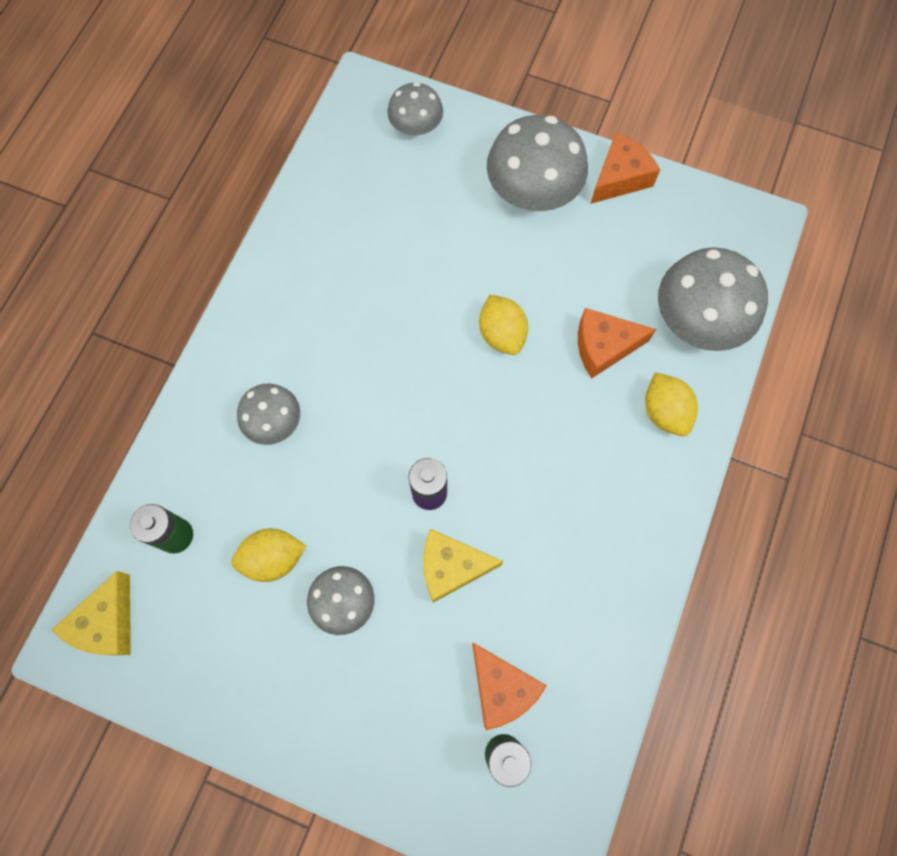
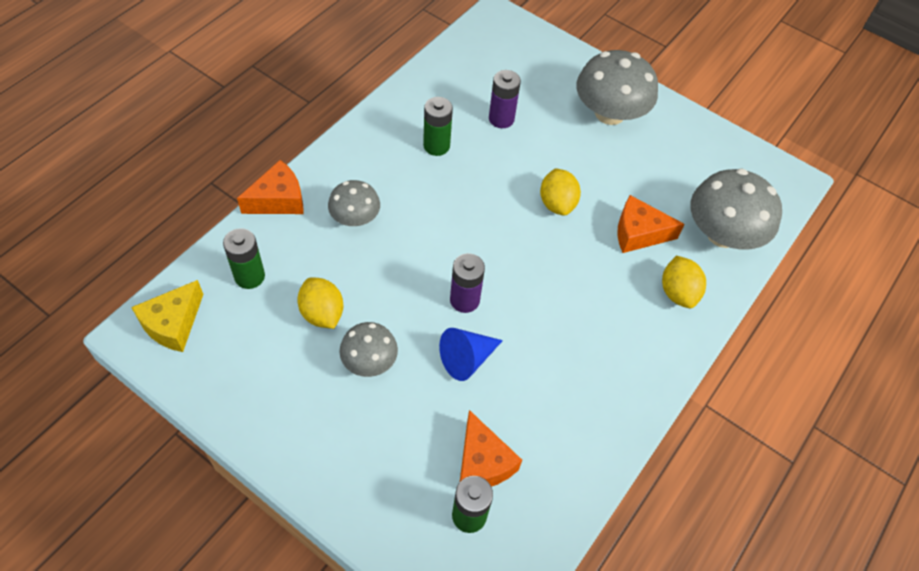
camera: 10 degrees right, 15 degrees down
(273, 558) = (322, 313): yellow lemon -> yellow lemon turned 60 degrees clockwise
(341, 295) = (436, 146): none -> green battery
(407, 235) = (501, 119): none -> purple battery
(416, 126) = (529, 50): grey mushroom -> none
(451, 567) = (466, 359): yellow cheese -> blue cone
(620, 178) = (682, 121): orange cheese -> orange cheese (278, 200)

